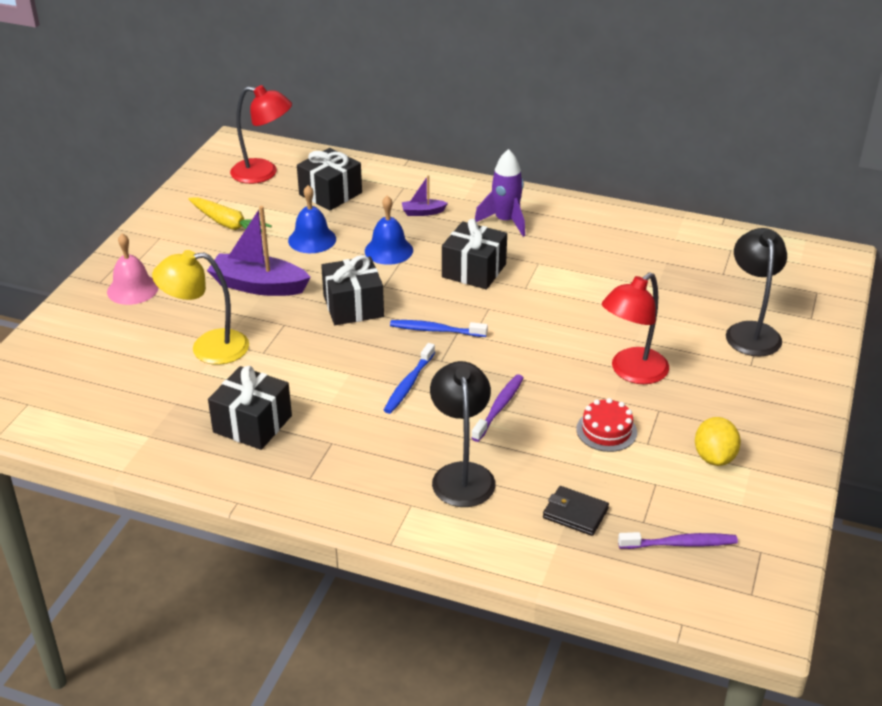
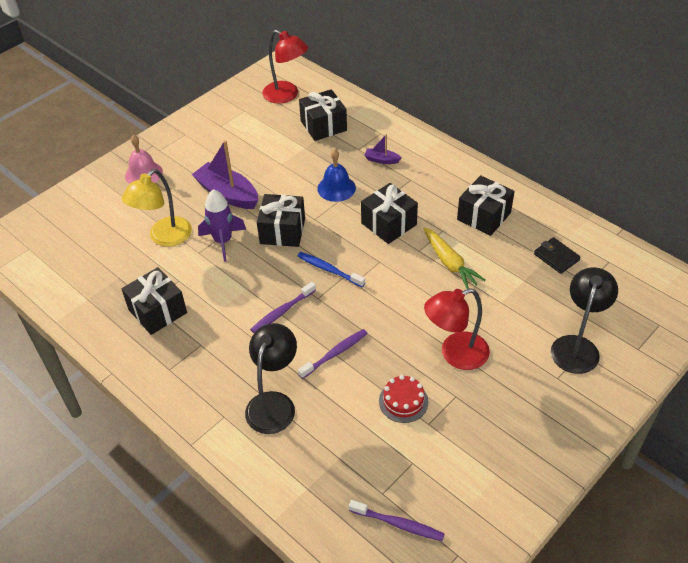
camera: 25 degrees right, 10 degrees up
(208, 348) = (164, 237): yellow lamp -> yellow lamp turned 75 degrees counterclockwise
(228, 224) = (237, 134): yellow carrot -> yellow carrot (449, 263)
(312, 239) = (287, 163): blue bell -> none
(409, 384) = (282, 312): blue toothbrush -> purple toothbrush
(505, 221) = (439, 185): purple rocket -> purple rocket (223, 241)
(574, 239) = (484, 216): none -> black gift
(575, 513) = (335, 467): black wallet -> black wallet (556, 257)
(714, 457) = (473, 455): yellow lemon -> none

